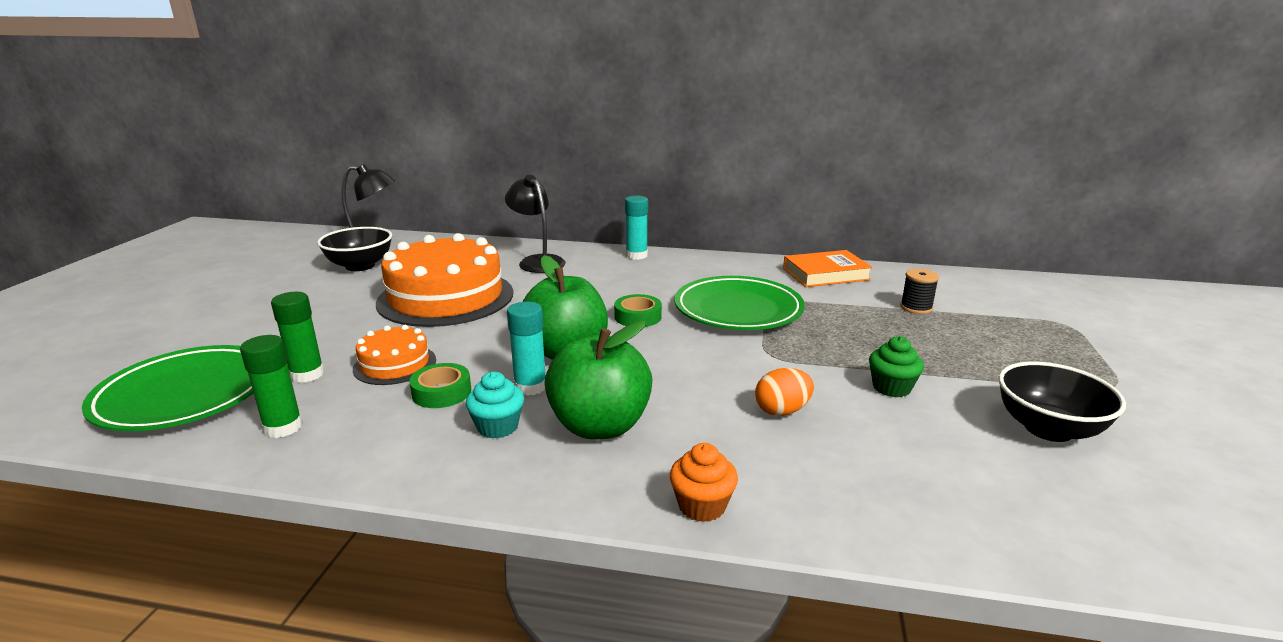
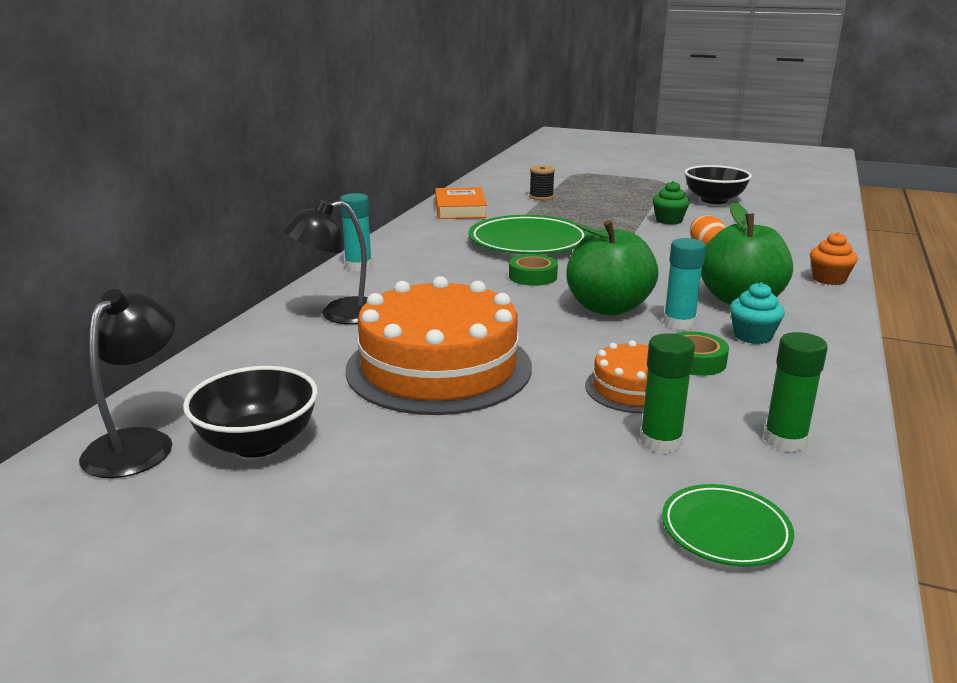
camera: 80 degrees left, 0 degrees up
(185, 395) = (725, 530): green plate -> green plate, size x0.53

